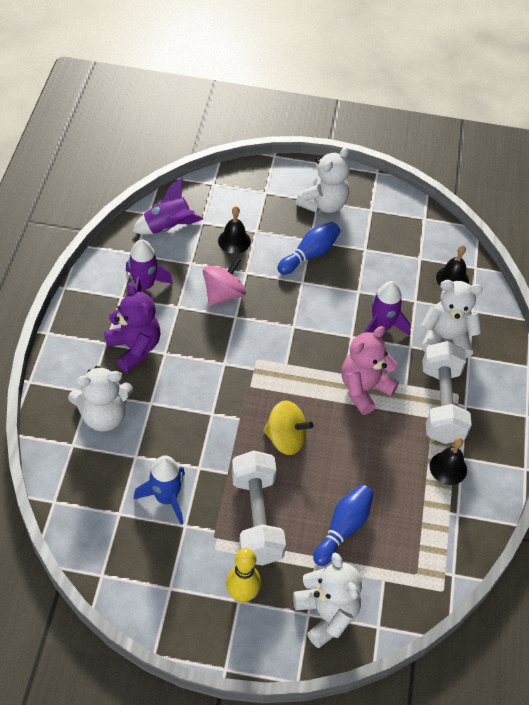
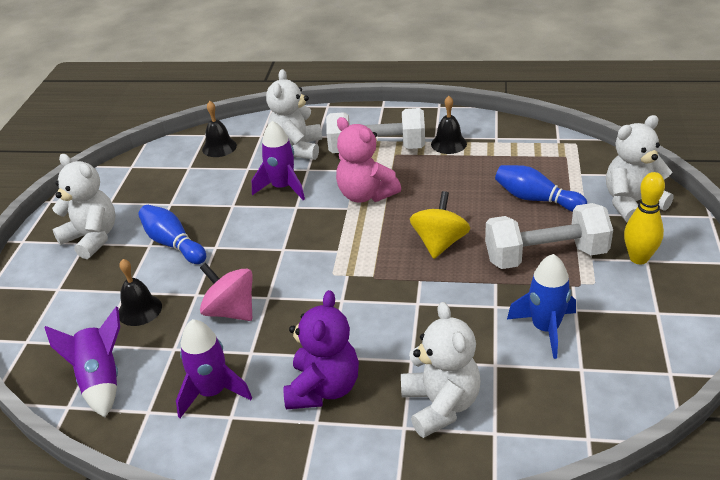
camera: 85 degrees left, 15 degrees down
(134, 348) = (323, 388): purple teddy bear -> purple teddy bear turned 135 degrees clockwise

